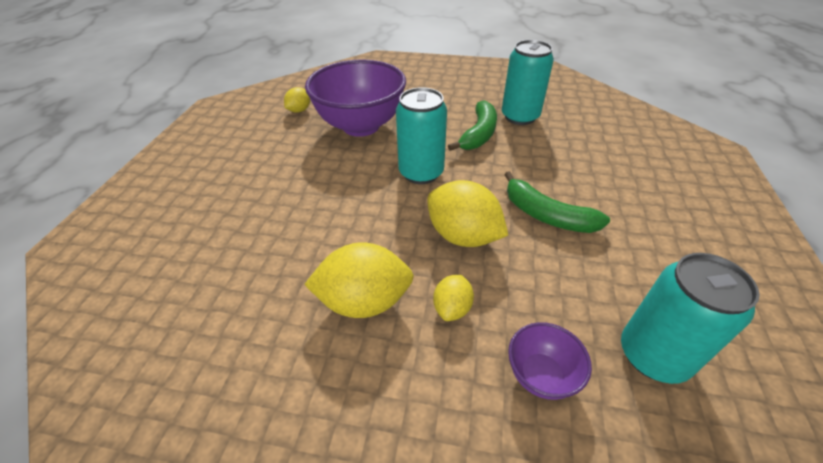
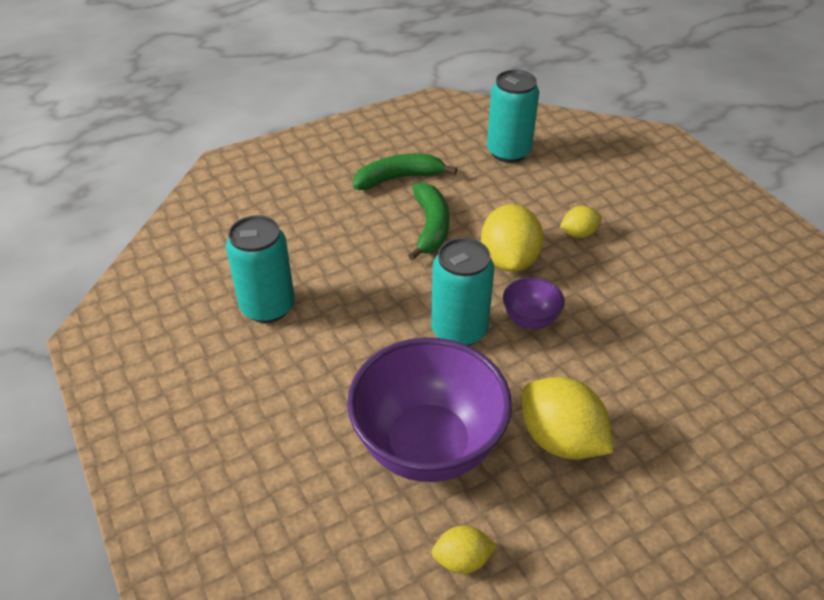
camera: 130 degrees left, 0 degrees up
(364, 301) = (630, 276): yellow lemon -> yellow lemon (560, 440)
(479, 134) = (340, 323): green banana -> green banana (399, 178)
(540, 375) = (574, 183): purple bowl -> purple bowl (530, 319)

